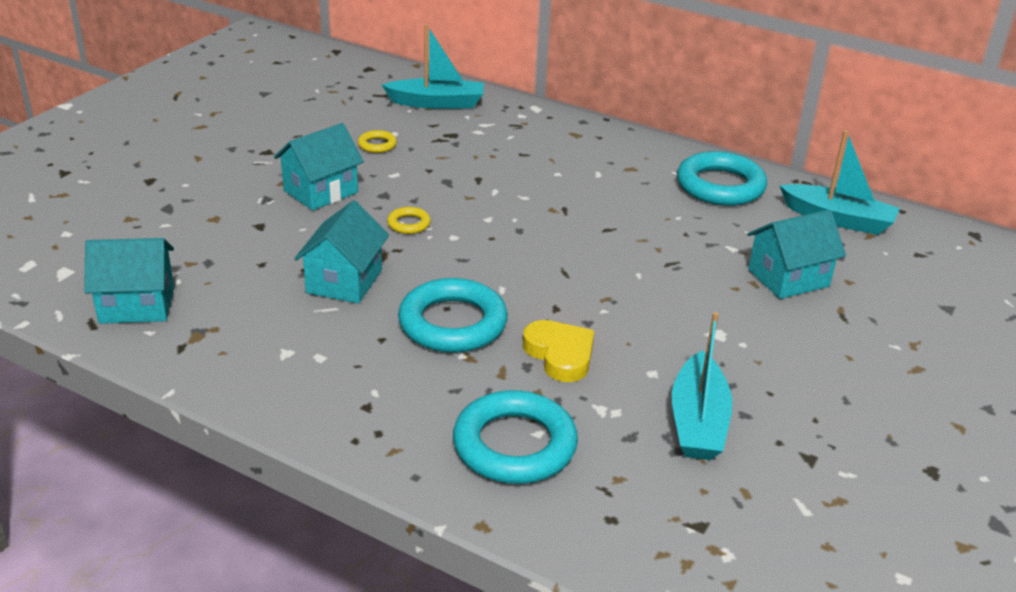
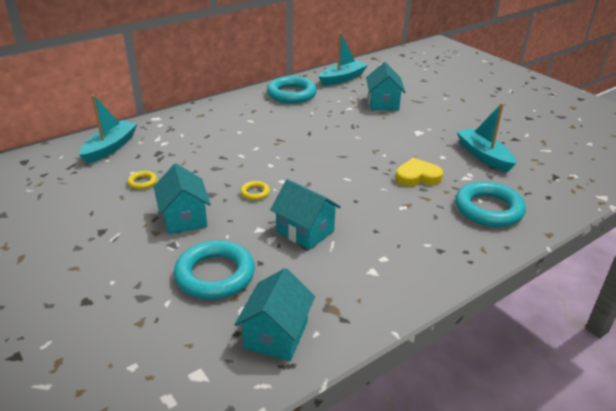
camera: 65 degrees left, 0 degrees up
(452, 323) = (372, 202): turquoise ring -> turquoise ring (215, 275)
(698, 421) = (483, 156): turquoise boat -> turquoise boat turned 150 degrees counterclockwise

